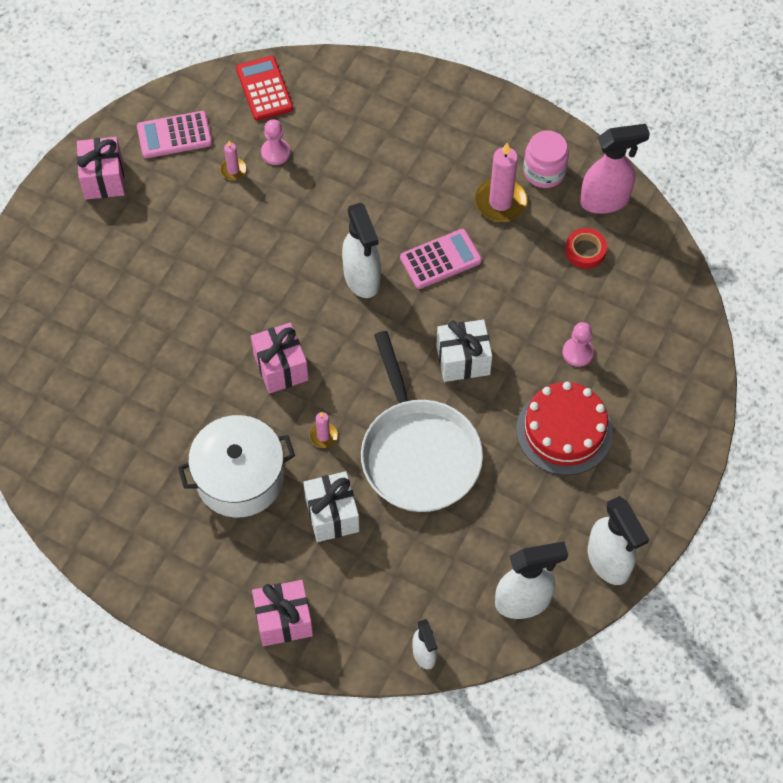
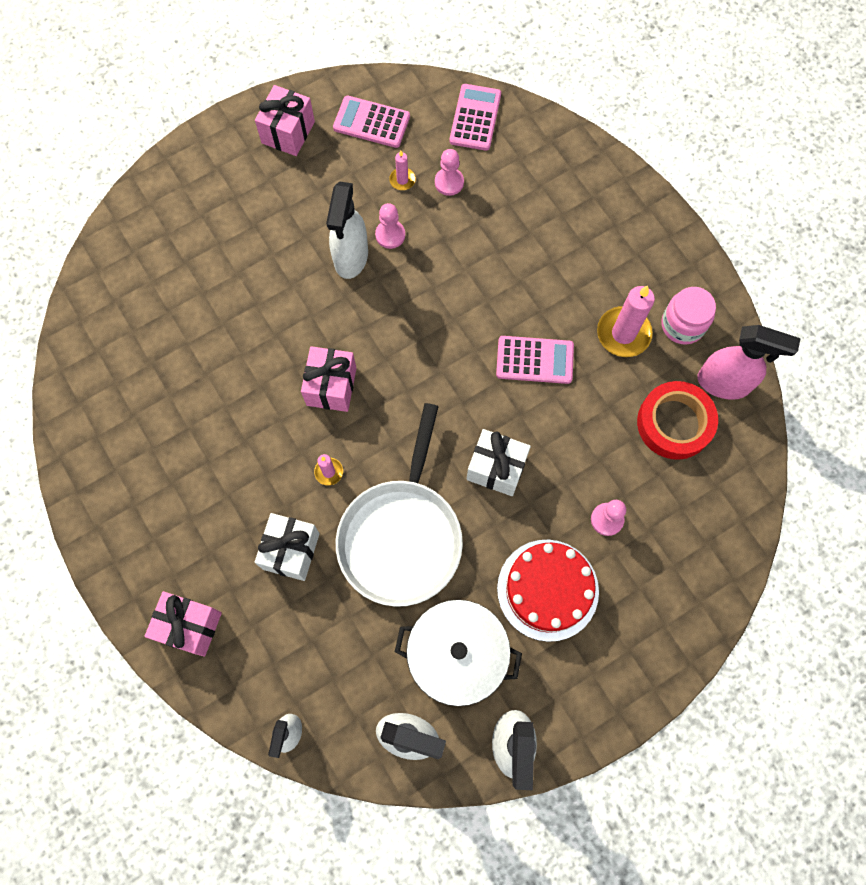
camera: 30 degrees right, 10 degrees up
(239, 478) = (234, 470): white pot -> white pot (457, 655)
(252, 220) = (390, 235): none -> pink pawn
(264, 89) = (475, 118): red calculator -> pink calculator
(362, 278) = (453, 341): white spray bottle -> white spray bottle (351, 258)
(585, 251) = (674, 423): red tape -> red tape, size x1.74

